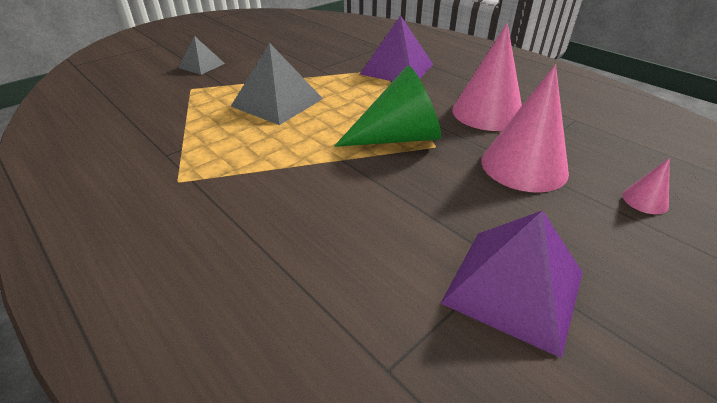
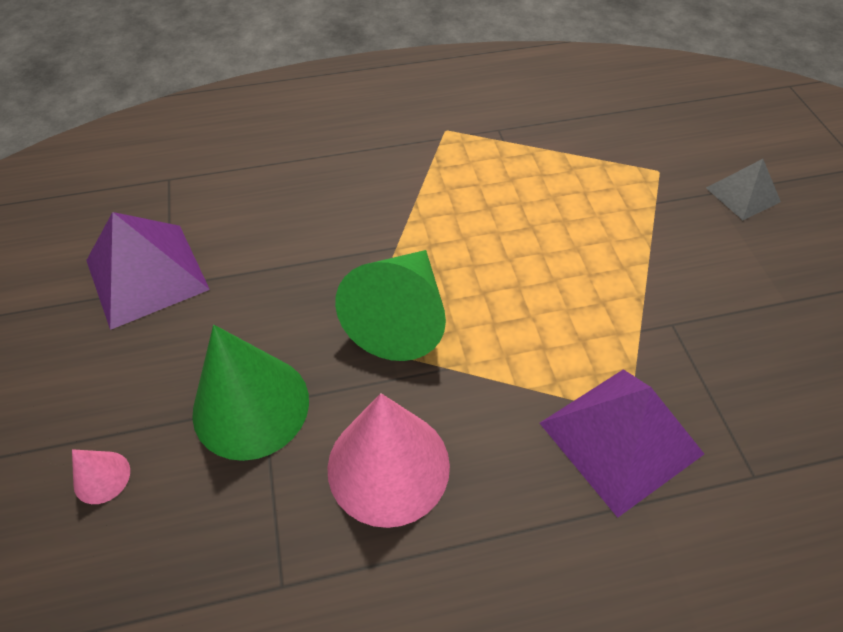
camera: 120 degrees right, 15 degrees up
(277, 102) = (570, 238): grey pyramid -> none
(524, 166) = (251, 406): pink cone -> green cone

